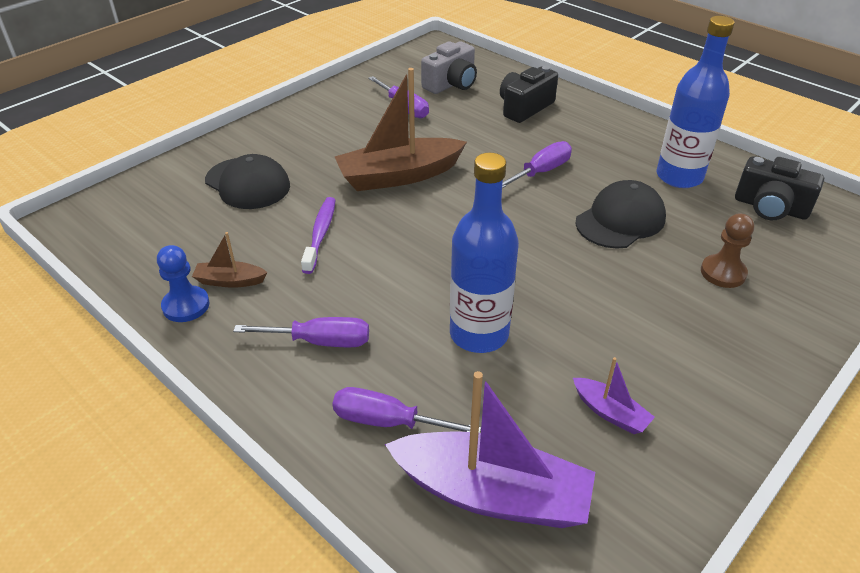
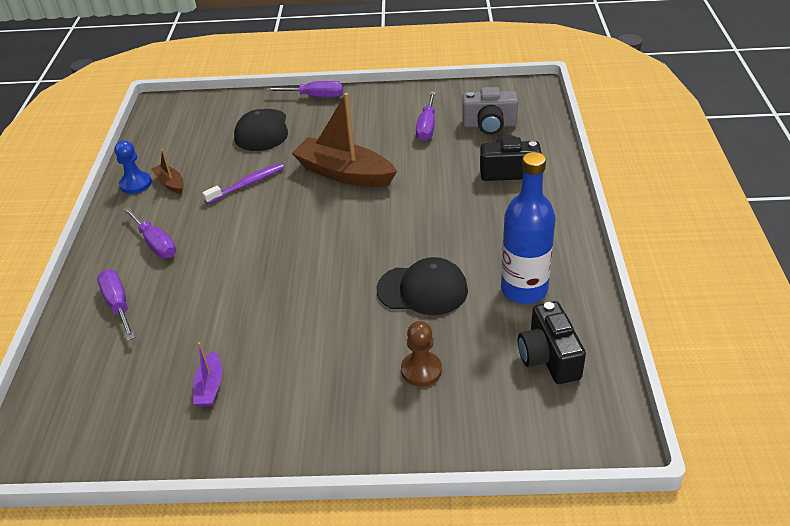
camera: 50 degrees right, 0 degrees up
(479, 334) = (225, 295): blue bottle -> none
(492, 494) = (100, 373): purple boat -> none
(541, 172) = (433, 224): purple screwdriver -> purple screwdriver (315, 96)

